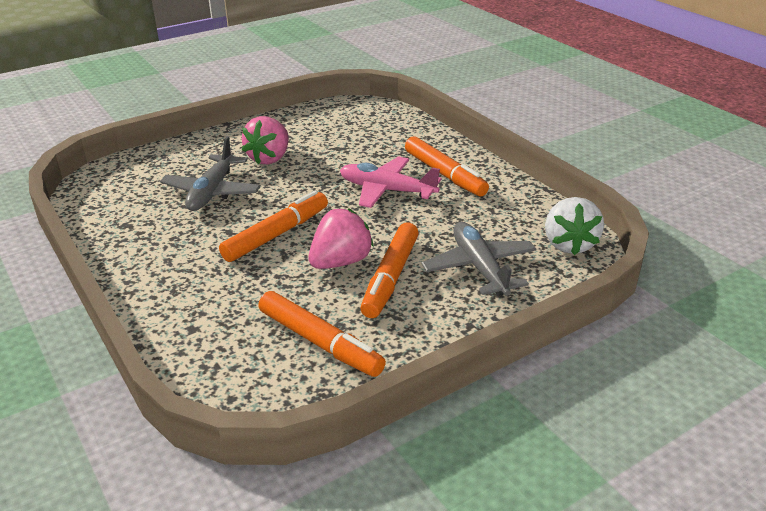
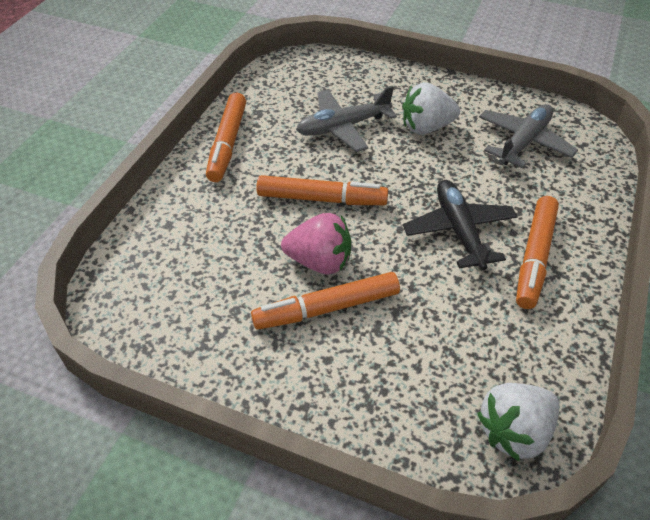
camera: 55 degrees right, 15 degrees up
(269, 158) = (426, 127): pink strawberry -> white strawberry
(320, 342) = (204, 310): orange marker -> orange marker (227, 143)
(387, 190) = (459, 230): pink plane -> black plane
(479, 267) = (400, 369): grey plane -> grey plane (523, 142)

